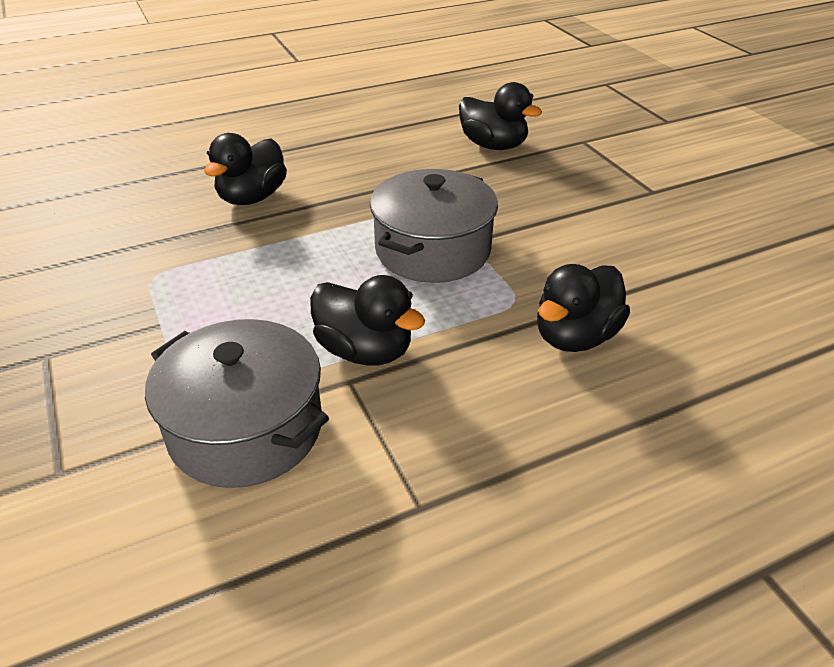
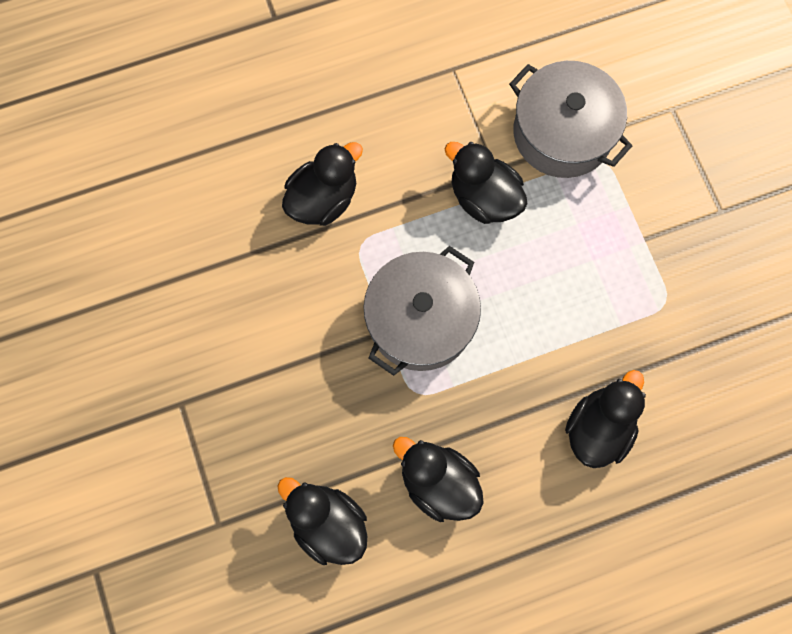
camera: 175 degrees left, 35 degrees up
(402, 166) = (438, 482): none -> black duck

